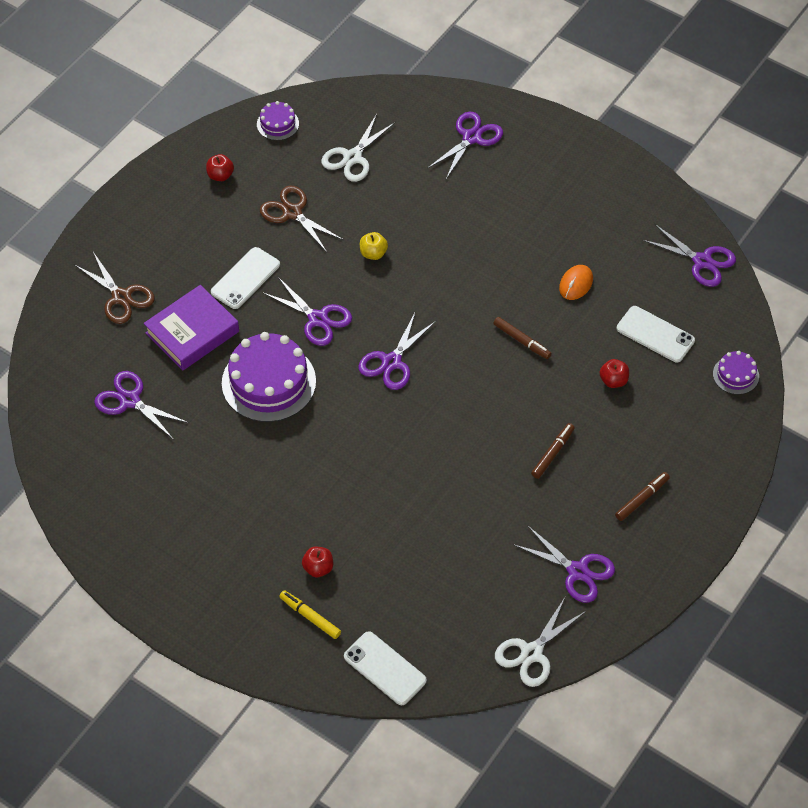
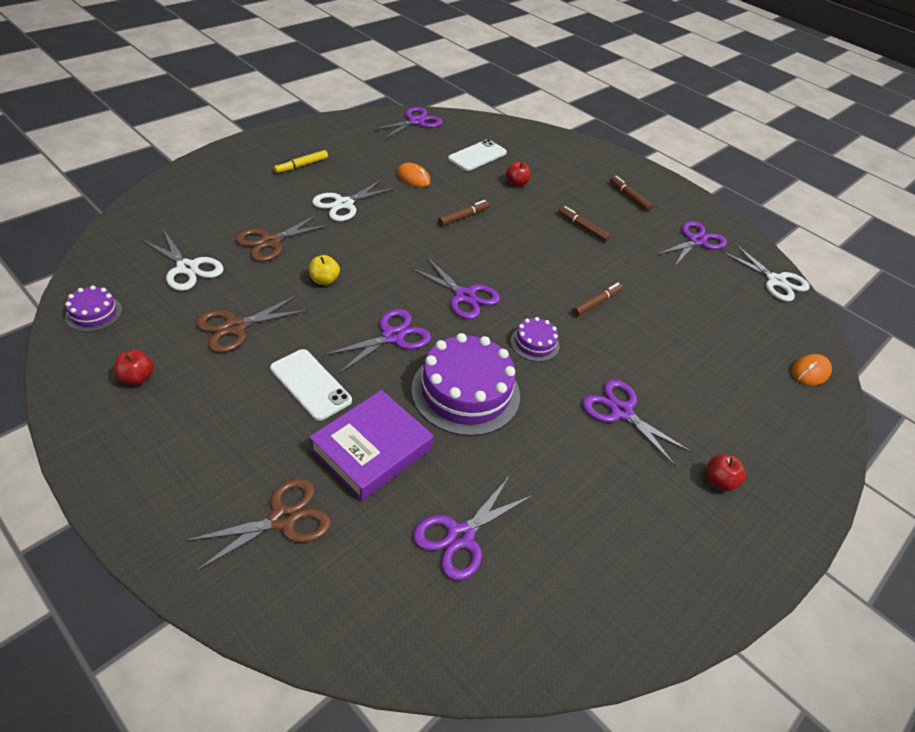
camera: 85 degrees left, 10 degrees down
(192, 332) = (372, 449): purple book -> purple book turned 75 degrees clockwise
(310, 617) = (763, 415): yellow marker -> yellow marker (301, 165)
(318, 568) = (705, 397): red apple -> red apple (719, 481)
(384, 668) = (810, 372): white phone -> orange mouse
(412, 200) = (270, 242): none -> brown scissors
(423, 473) = (596, 303): none -> brown marker
(471, 137) = (217, 192): purple scissors -> purple scissors (621, 411)
(497, 237) = (344, 204): none -> white scissors
(735, 375) = (523, 134): purple cake -> purple cake (534, 343)

